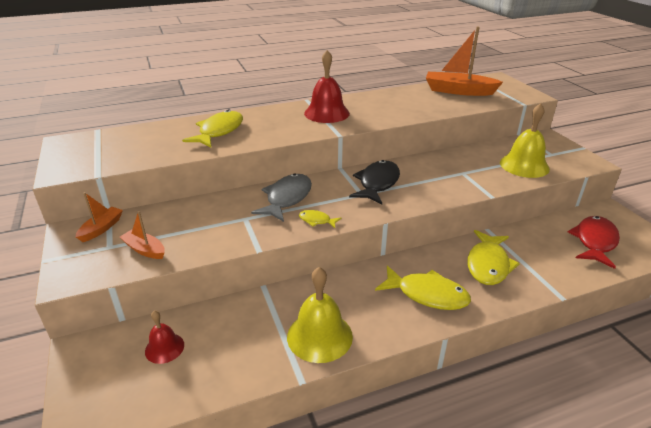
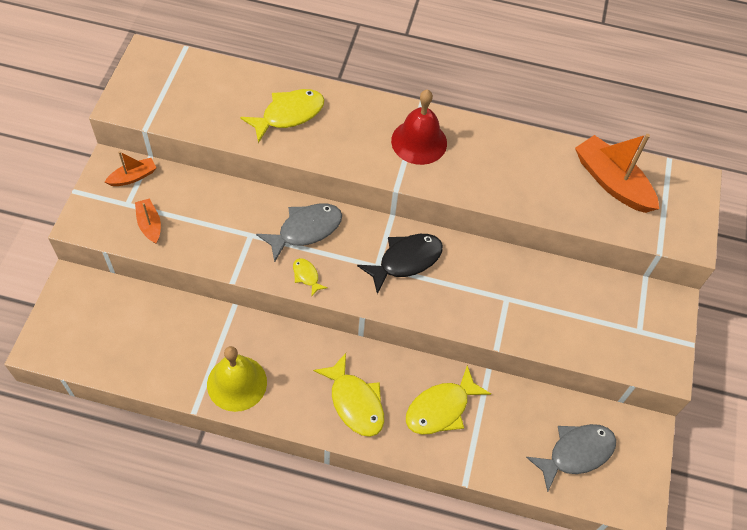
camera: 30 degrees right, 25 degrees up
(164, 348) = (125, 319): red bell -> none
(524, 165) = (585, 328): yellow bell -> none
(595, 242) = (576, 453): red fish -> grey fish

